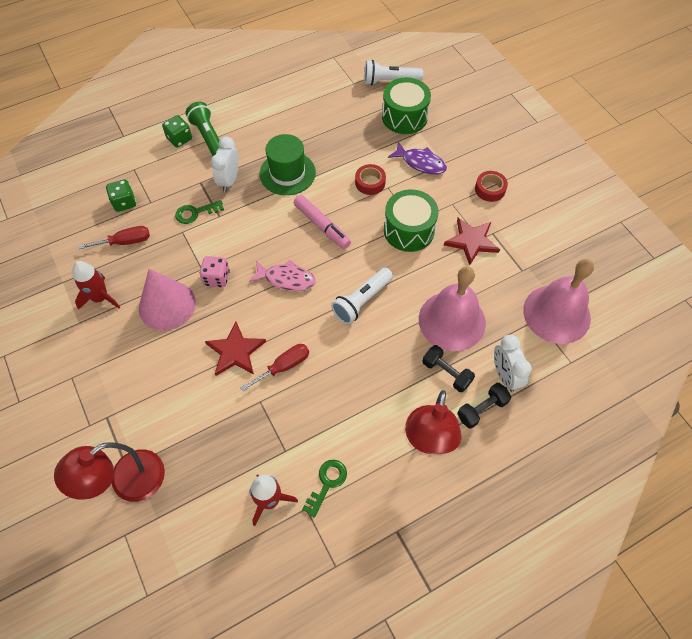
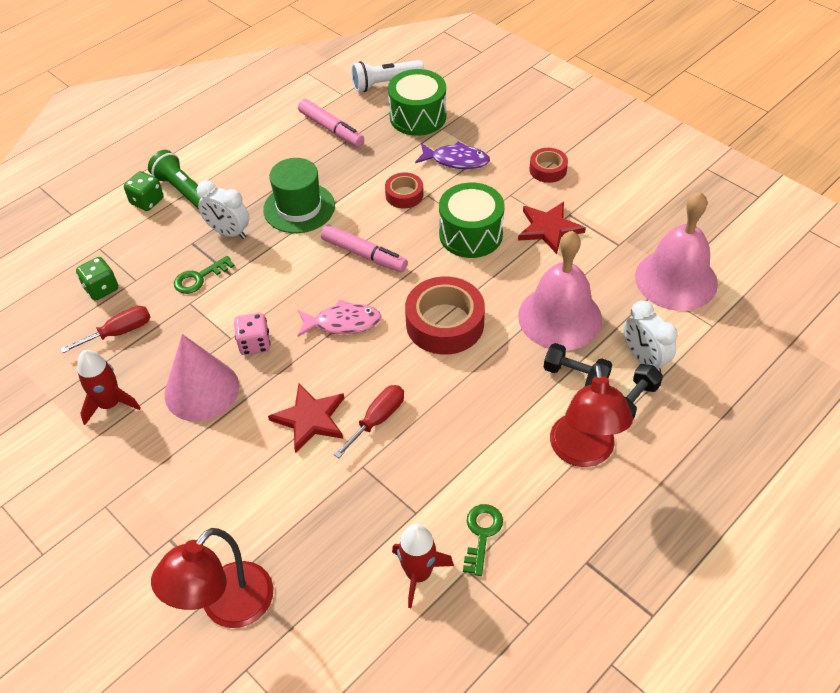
camera: 15 degrees left, 10 degrees down
(229, 180) = (228, 232): white clock -> white clock turned 60 degrees counterclockwise
(334, 111) = (331, 129): none -> pink marker
(362, 301) = (445, 323): white flashlight -> red tape

